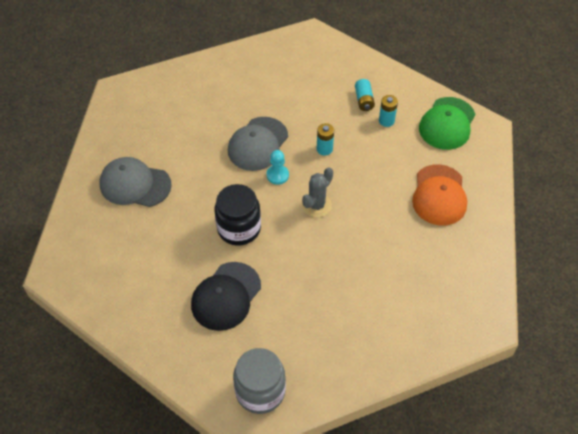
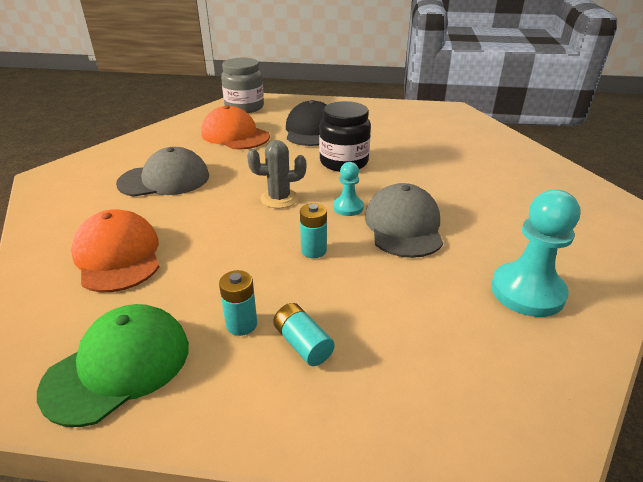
camera: 150 degrees right, 20 degrees down
(135, 184) = (477, 158): grey cap -> grey cap (164, 179)
(241, 79) = (527, 292): none -> turquoise pawn
(302, 323) = (235, 135): none -> orange cap
(316, 205) = (279, 198): grey cactus -> grey cactus turned 75 degrees clockwise
(447, 123) = (118, 366): green cap -> green cap turned 45 degrees clockwise

